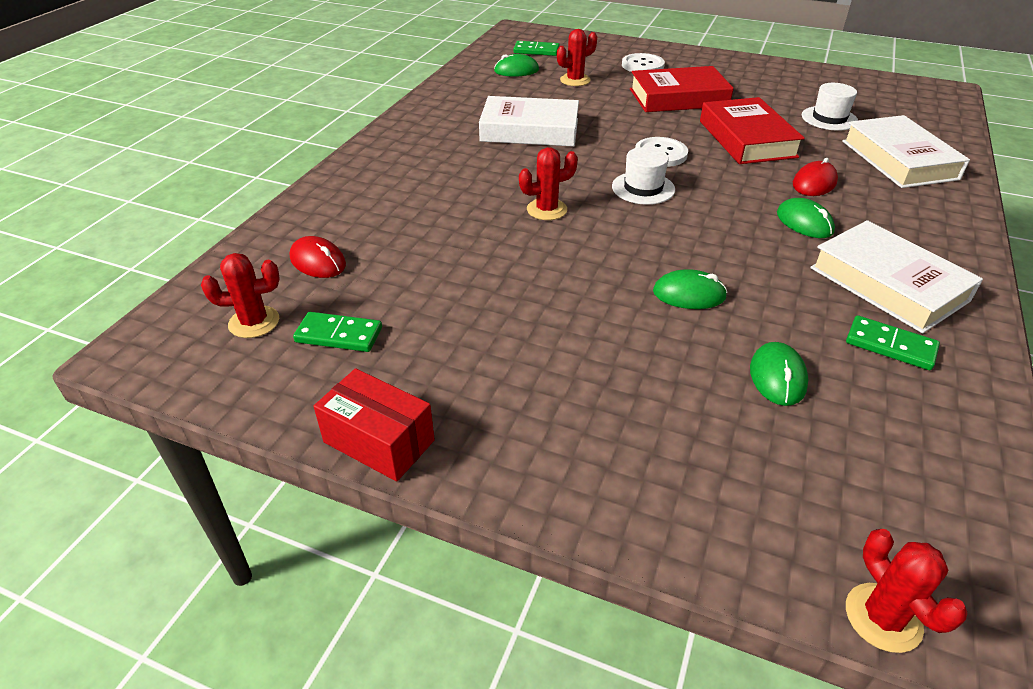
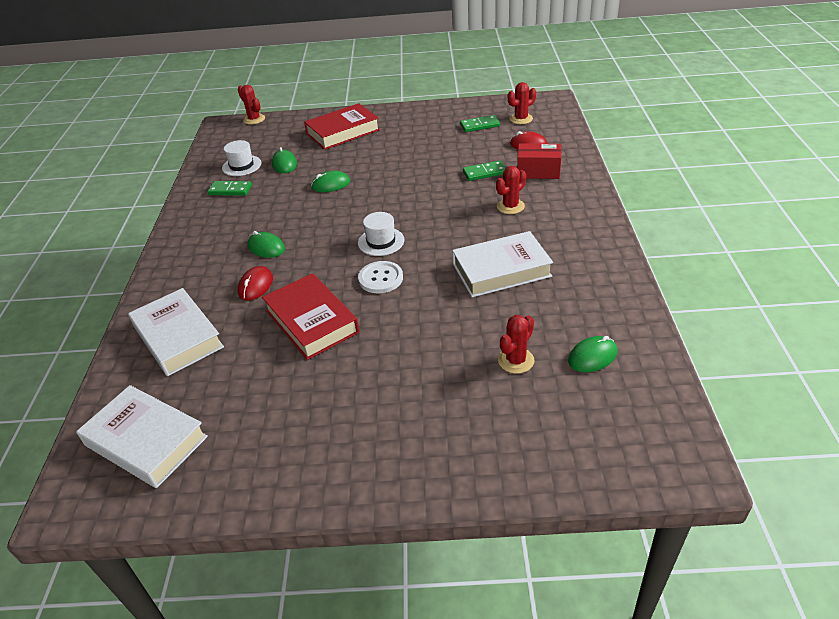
camera: 160 degrees right, 0 degrees up
(379, 441) = (428, 107): red box -> red box (538, 171)
(536, 51) = (610, 412): green domino -> green domino (484, 172)
(546, 210) = (434, 206): red cactus -> red cactus (510, 206)
(642, 65) = (458, 425): white button -> none
(678, 98) = (391, 366): red book -> red book (343, 132)
(829, 118) = (230, 383): white hat -> white hat (241, 166)
(888, 284) = (222, 221): white book -> white book (146, 441)

